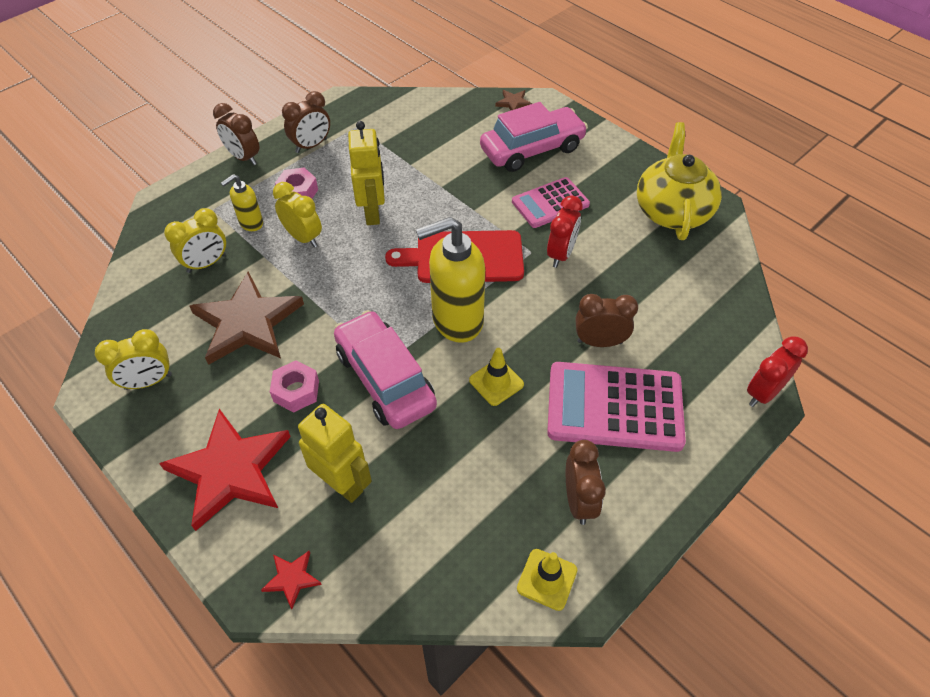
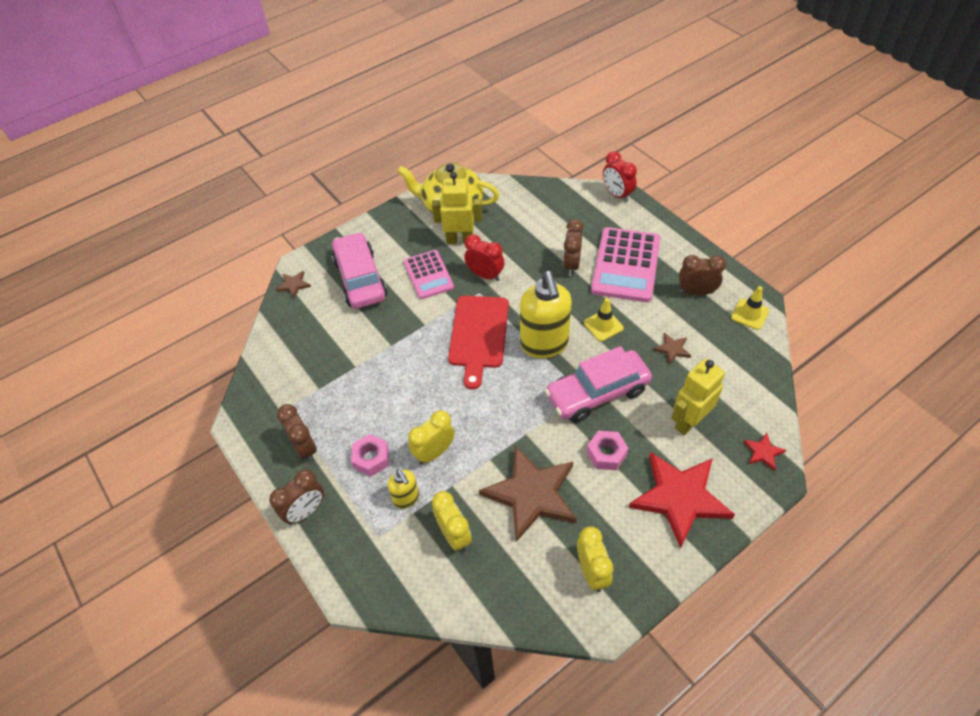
camera: 80 degrees left, 0 degrees up
(373, 213) = (413, 397): yellow robot -> yellow robot (460, 240)
(464, 466) = (672, 349): none -> brown star

